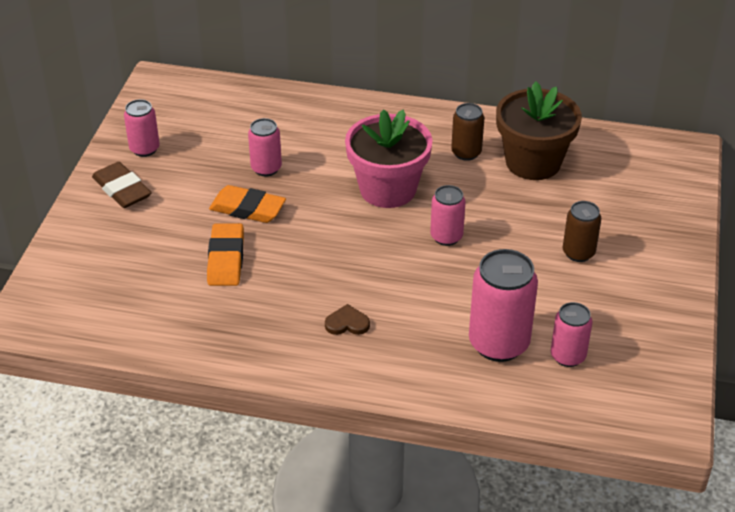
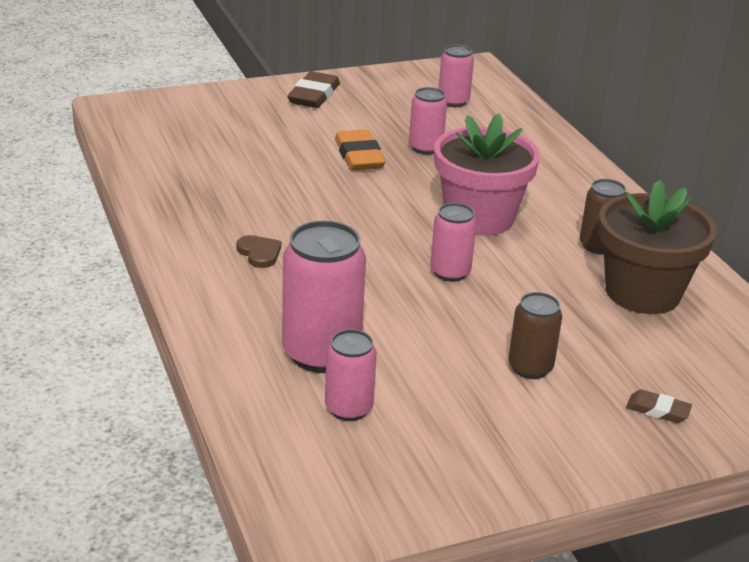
camera: 55 degrees right, 10 degrees down
(144, 149) = (377, 88): pink can -> pink can (453, 101)
(226, 259) = (280, 166): orange eraser -> none
(653, 221) = (658, 410): none -> brown eraser

